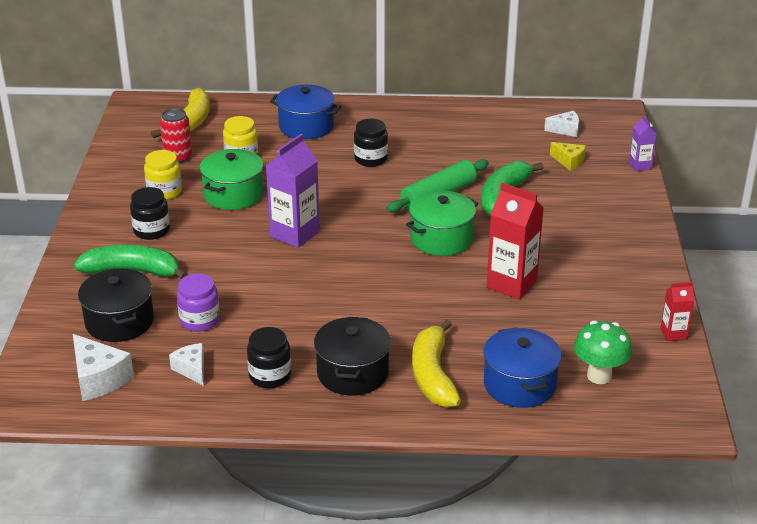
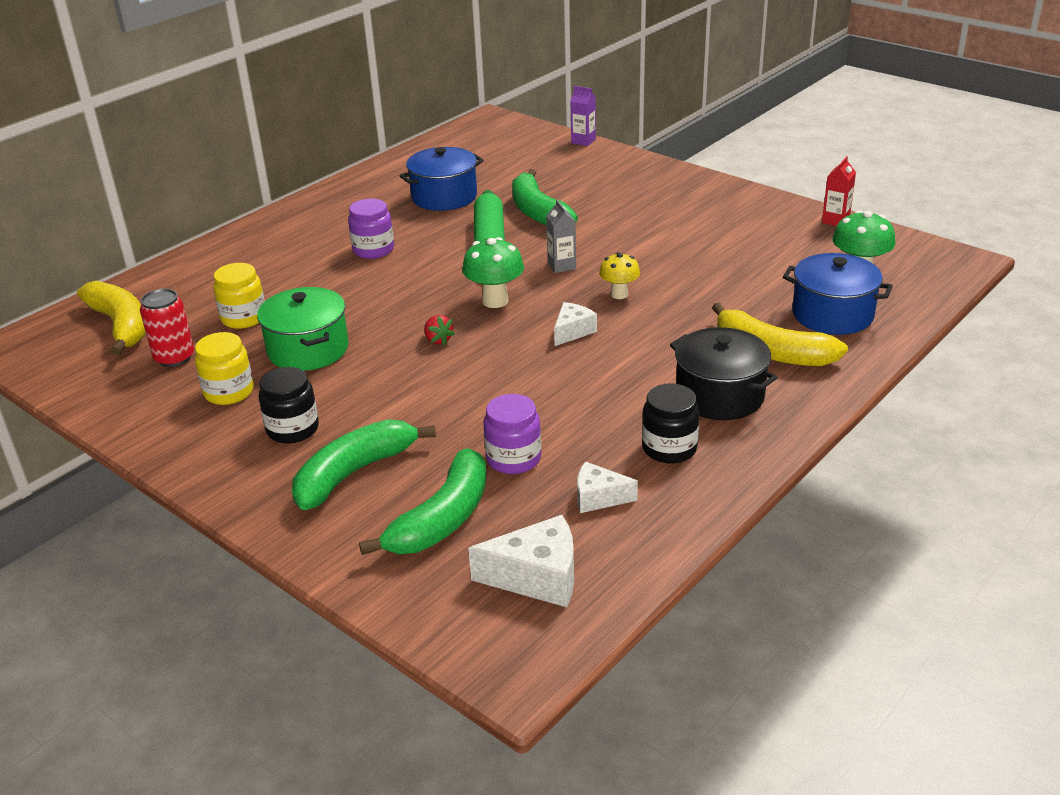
camera: 50 degrees left, 0 degrees up
(119, 321) = (442, 519): black pot -> green banana
(294, 234) = (438, 340): purple carton -> red strawberry
(306, 126) = (255, 261): blue pot -> blue pot (444, 197)
(364, 233) = (495, 301): none -> green mushroom
(370, 159) = (373, 250): black jar -> purple jar
(433, 278) = (619, 294): none -> yellow mushroom
(441, 239) = (561, 266): green pot -> grey carton
(511, 284) = (678, 260): red carton -> none
(565, 130) = (481, 148): white cheese -> white cheese (572, 331)
(569, 161) = (530, 165): yellow cheese -> none

